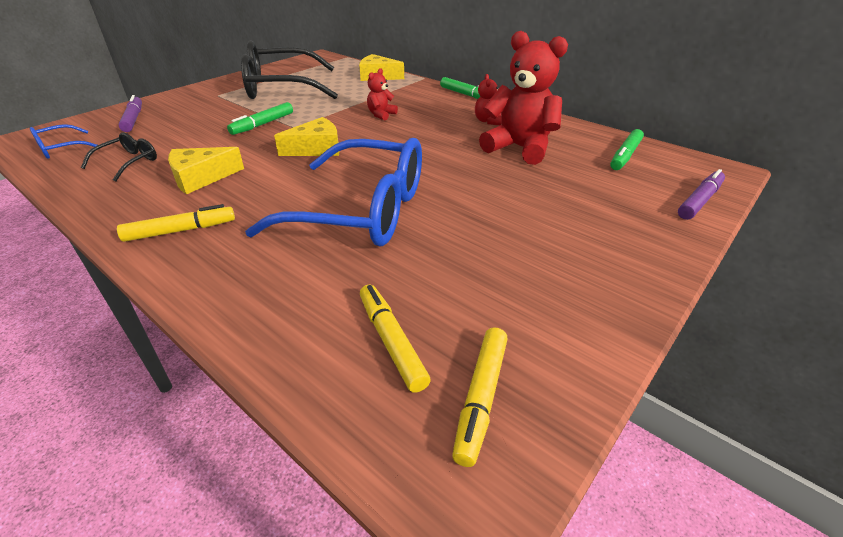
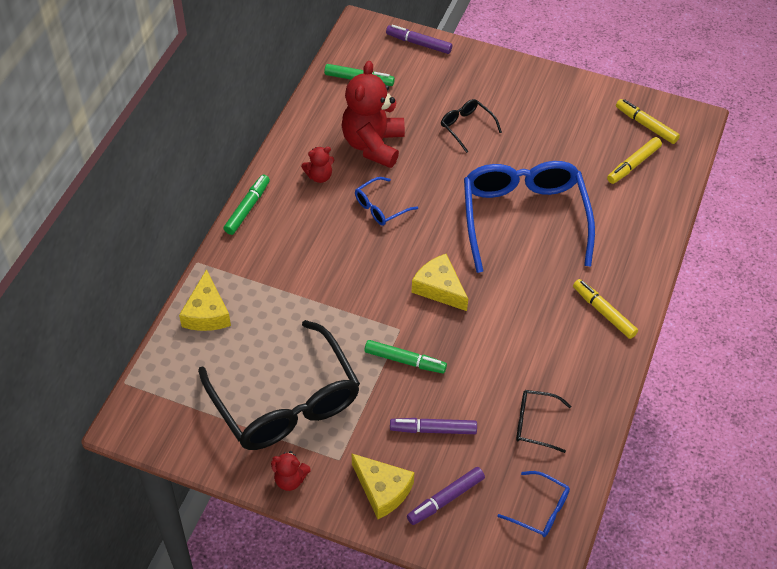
camera: 110 degrees left, 15 degrees up
(191, 124) = (433, 429): none -> purple marker
(201, 178) = (531, 346): yellow cheese -> yellow cheese (382, 490)
(381, 115) = (337, 266): red teddy bear -> red teddy bear (290, 479)
(433, 139) = (380, 207): none -> blue glasses
(481, 398) = (646, 125): yellow marker -> yellow marker turned 135 degrees counterclockwise
(531, 204) = (466, 127): none -> black glasses

